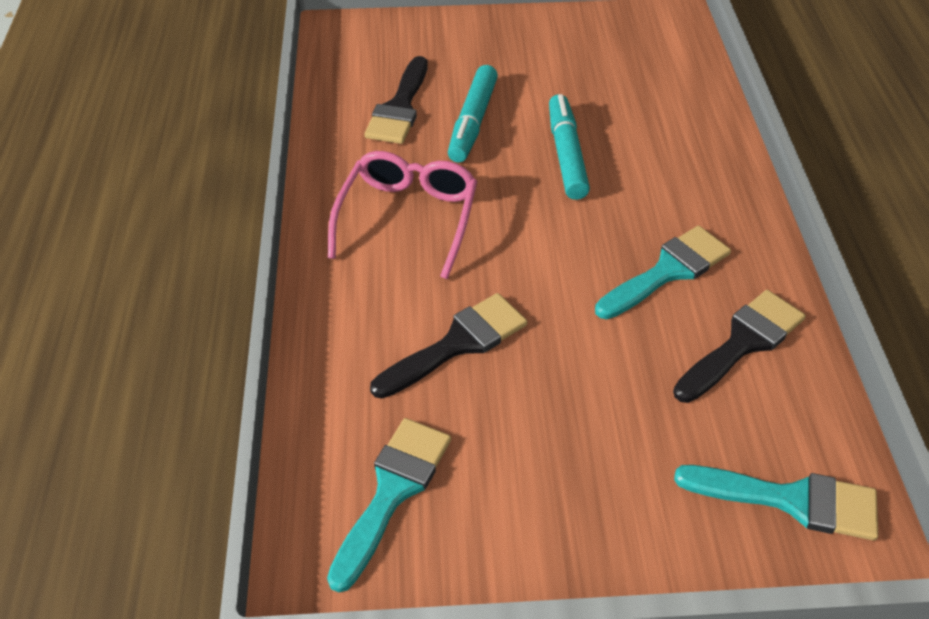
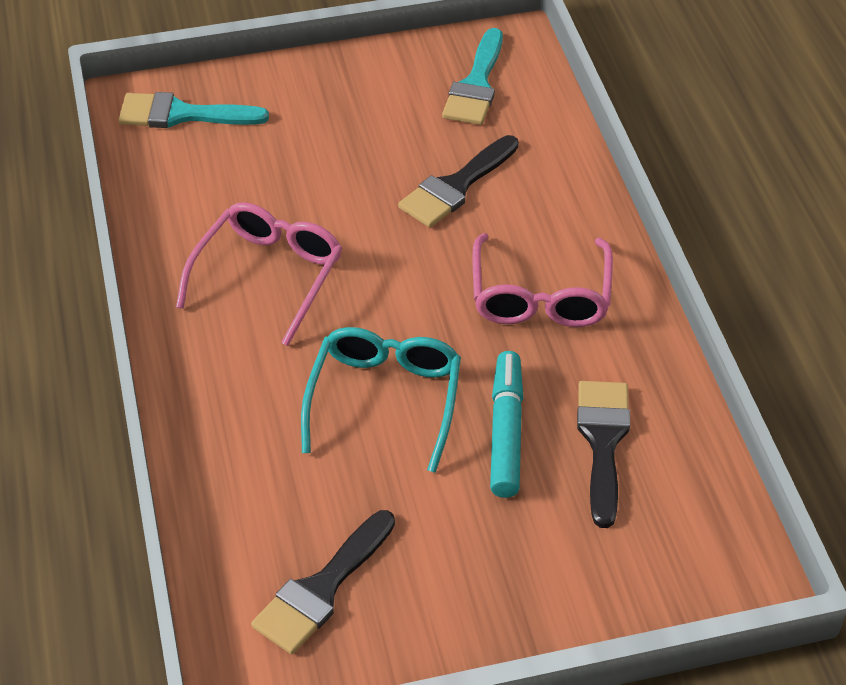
camera: 170 degrees right, 0 degrees up
(566, 154) = (385, 399): turquoise marker -> turquoise glasses
(668, 271) = (268, 275): turquoise brush -> pink glasses
(742, 343) = (203, 219): black brush -> black brush (321, 589)

